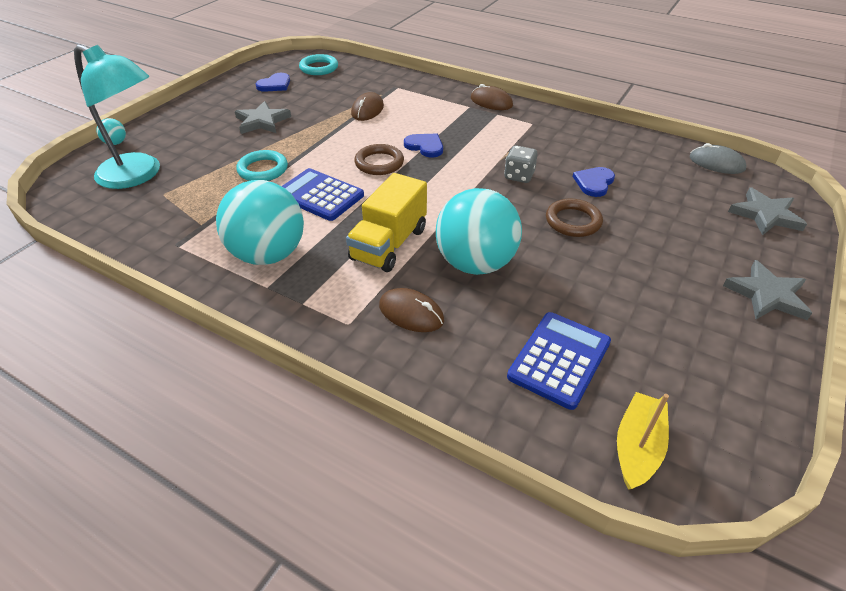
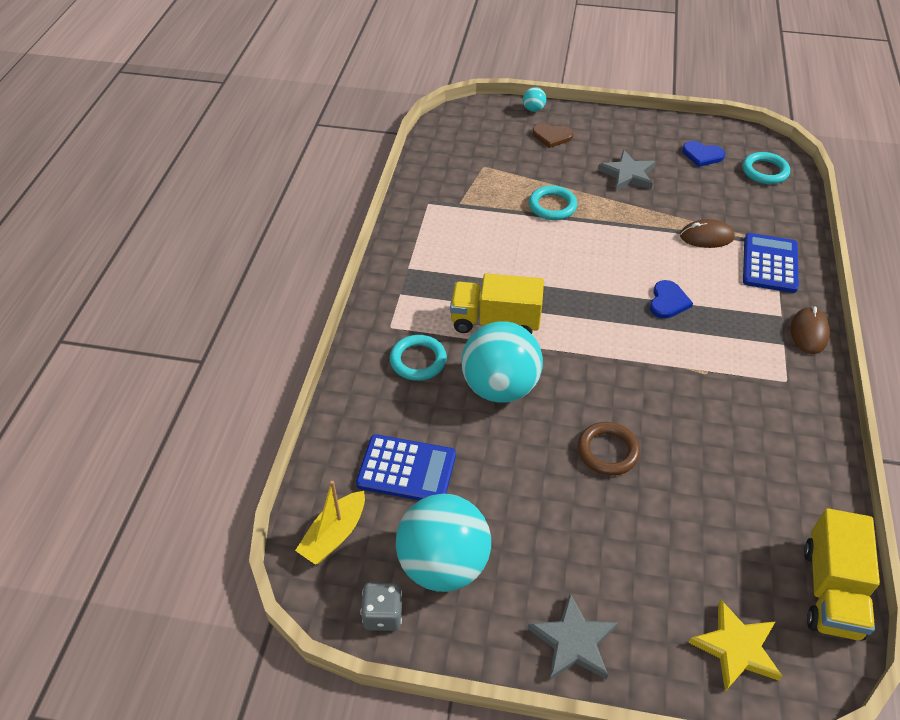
camera: 70 degrees right, 5 degrees up
(138, 175) = (499, 142): turquoise lamp -> none
(167, 144) = (552, 136): none -> brown heart
(268, 254) = (444, 254): turquoise ball -> turquoise ball (443, 564)
(320, 195) = (537, 255): blue calculator -> blue calculator (769, 264)
(379, 163) = (614, 277): brown ring -> none
(411, 313) = (418, 360): brown mouse -> turquoise ring
(519, 176) = (663, 390): grey dice -> grey dice (383, 615)
(594, 183) = (694, 460): blue heart -> none
(637, 447) = (334, 535): yellow boat -> yellow boat turned 120 degrees clockwise
(716, 163) = (831, 591): grey mouse -> yellow truck
(765, 215) = (736, 648): grey star -> yellow star

